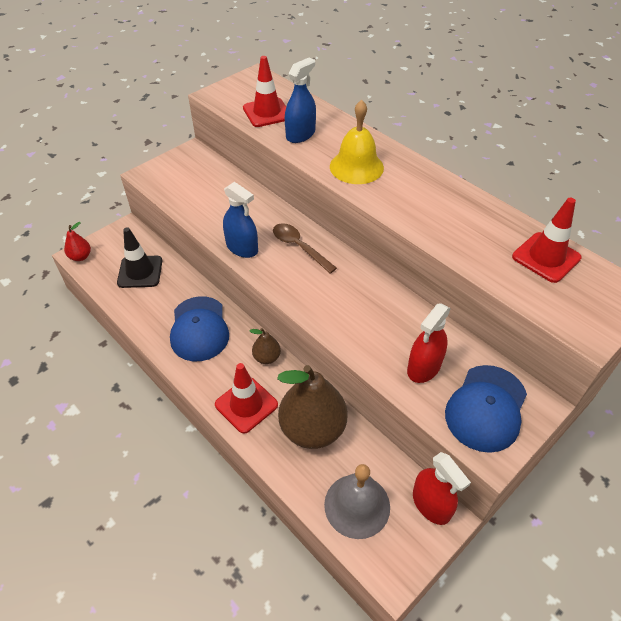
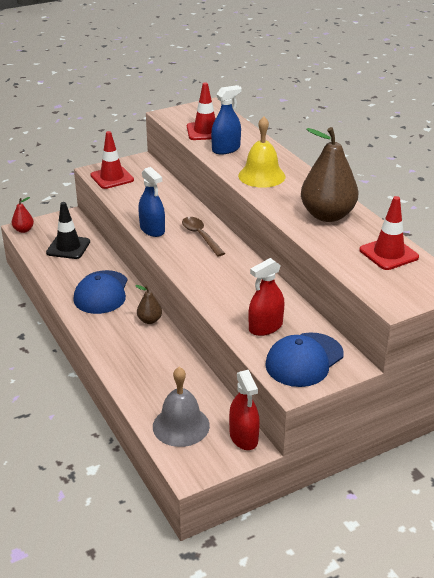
camera: 15 degrees right, 15 degrees down
(246, 404) = (119, 347): red traffic cone -> red traffic cone (112, 178)
(312, 429) = (167, 372): brown pear -> brown pear (327, 215)

